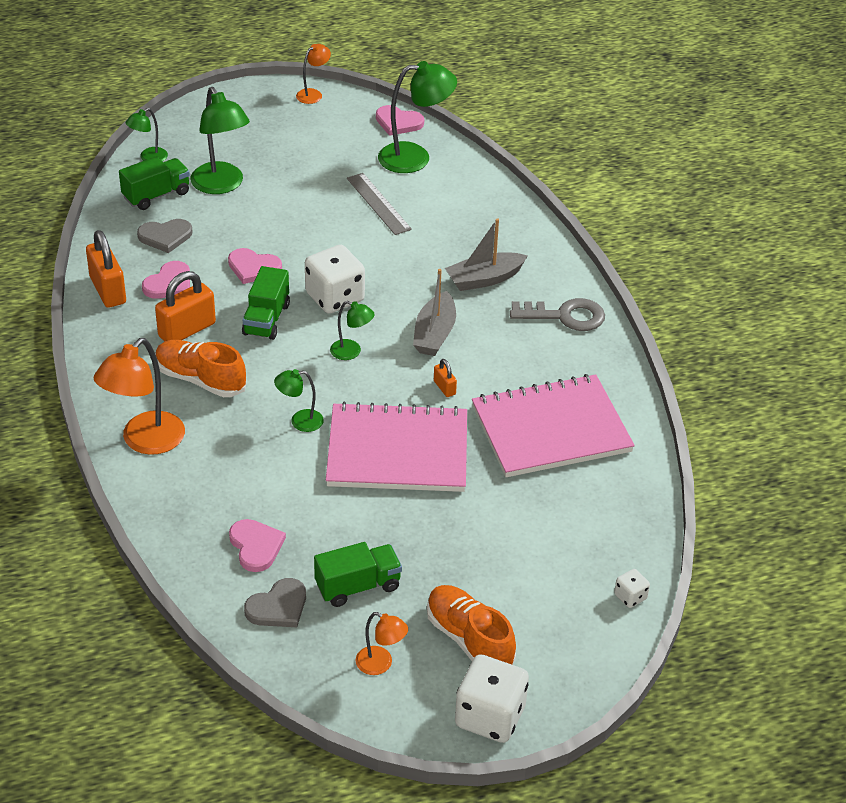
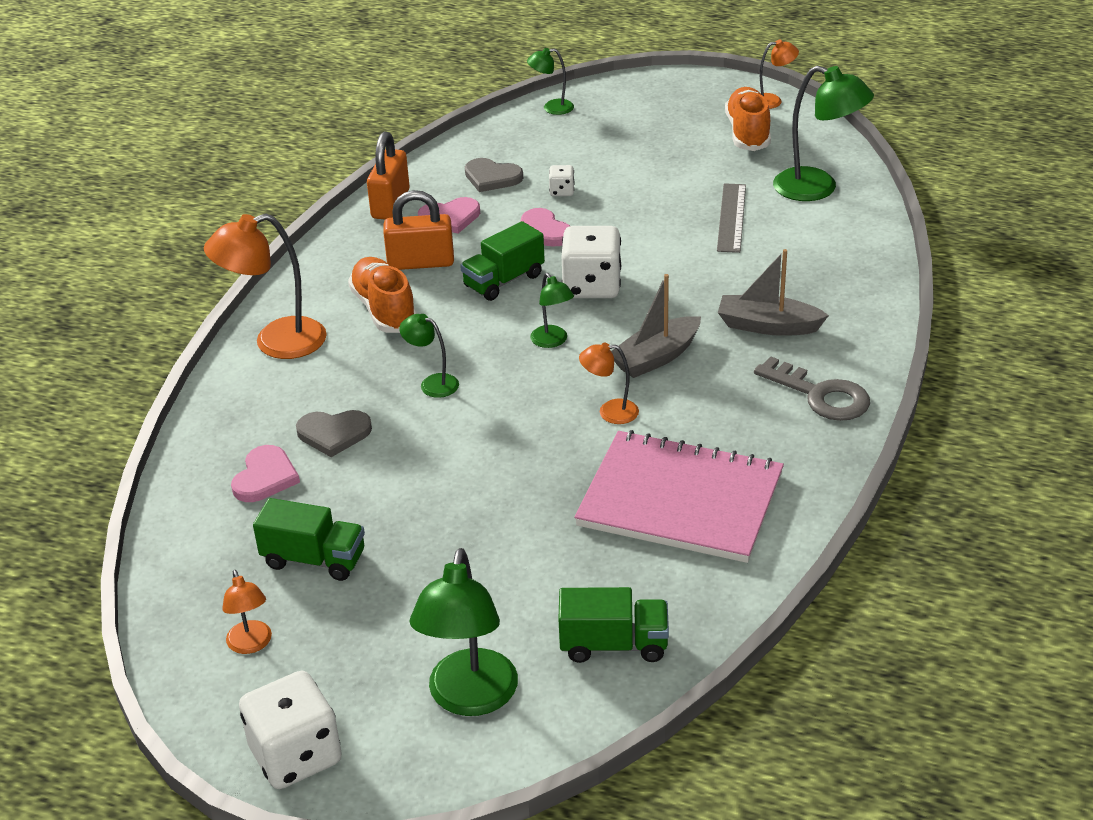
camera: 40 degrees right, 5 degrees down
(156, 195) = (523, 140): green truck -> green truck (614, 645)
(221, 185) = (593, 151): green lamp -> green lamp (470, 698)
(278, 607) = (222, 541): grey heart -> grey heart (334, 433)
(397, 451) = (494, 451): pink notebook -> none
(398, 122) = (835, 151): pink heart -> none
(444, 388) = (610, 412): orange padlock -> orange lamp
(469, 639) = (362, 667): orange shoe -> orange shoe (748, 133)
(630, 597) = (580, 714): white dice -> white dice (562, 191)

